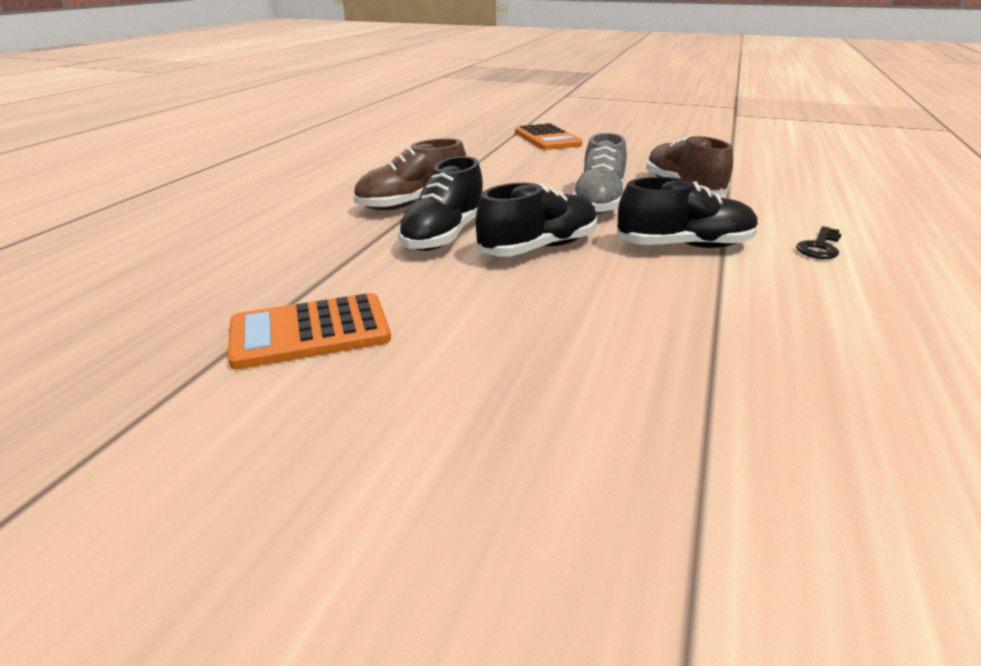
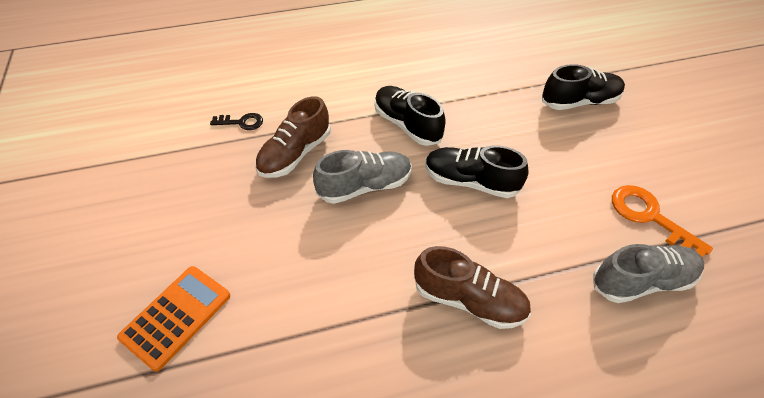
camera: 125 degrees left, 20 degrees up
(274, 278) = (641, 281): none -> grey shoe
(310, 332) = (649, 217): orange calculator -> orange key
(444, 235) = (501, 238): black shoe -> black shoe (579, 102)
(819, 247) = (361, 79): black key -> black key (241, 122)

